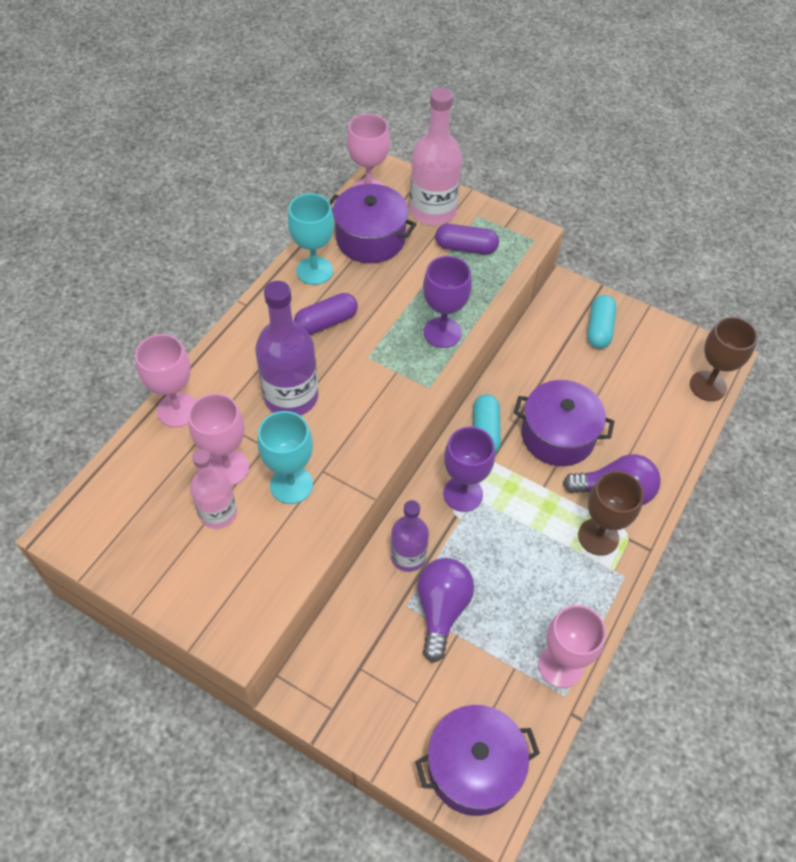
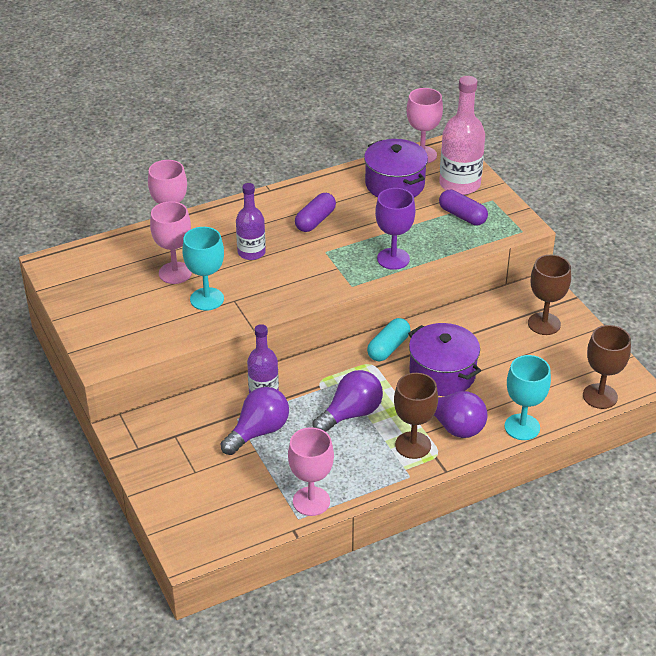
camera: 35 degrees right, 15 degrees down
(218, 513) = (147, 293): pink bottle -> none
(291, 397) = (251, 252): purple bottle -> purple bottle, size x0.64
(314, 271) = (335, 188): turquoise goblet -> turquoise goblet (522, 427)
(326, 322) = (315, 221): purple capsule -> purple capsule turned 60 degrees counterclockwise
(463, 494) = (336, 376): purple goblet -> none
(473, 767) = (199, 522): purple pot -> none
(513, 533) = (351, 414): none -> purple light bulb
(599, 329) = (544, 324): turquoise capsule -> brown goblet

